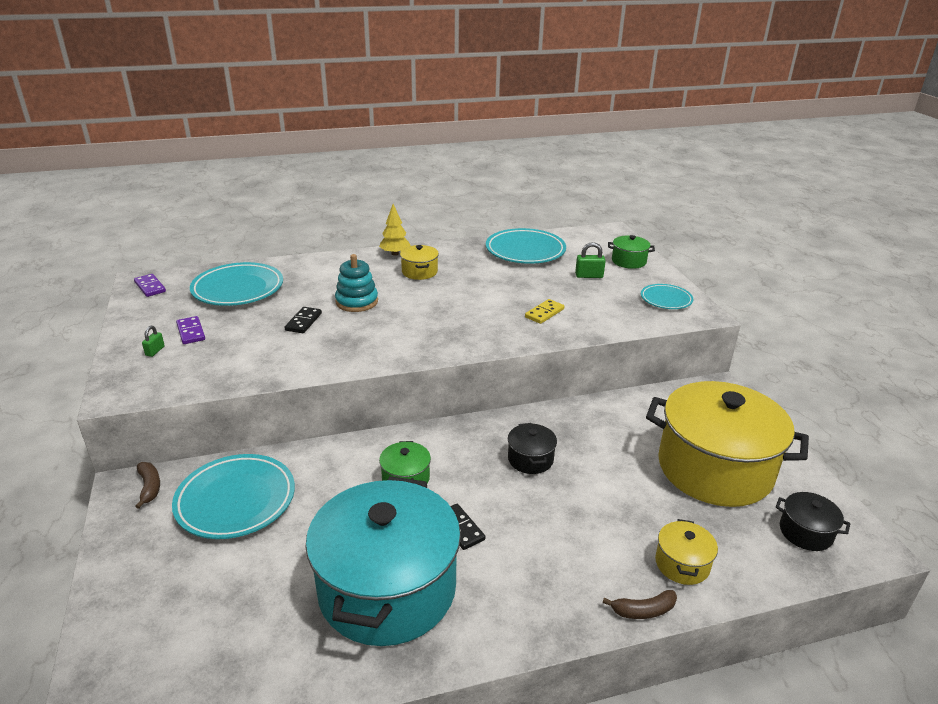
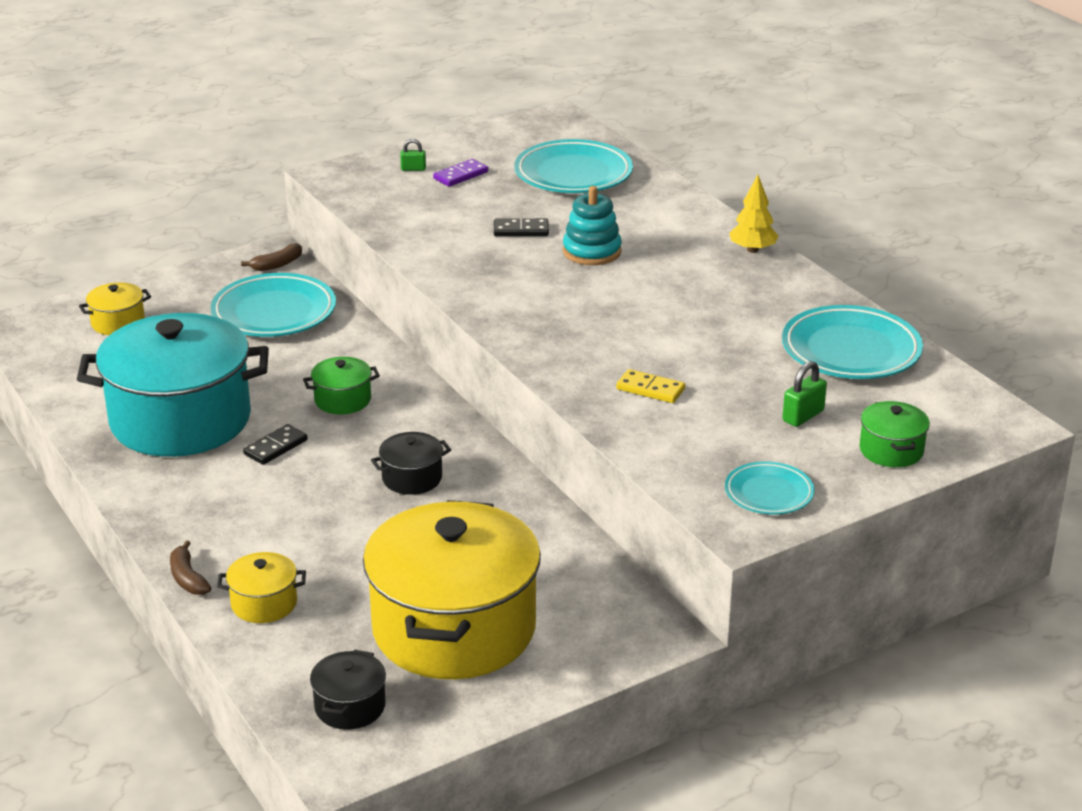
camera: 75 degrees right, 0 degrees up
(150, 287) = (544, 126): purple domino -> none
(419, 272) = (709, 278): yellow pot -> yellow pot (118, 323)
(589, 276) = (803, 416): green padlock -> green padlock turned 60 degrees clockwise

